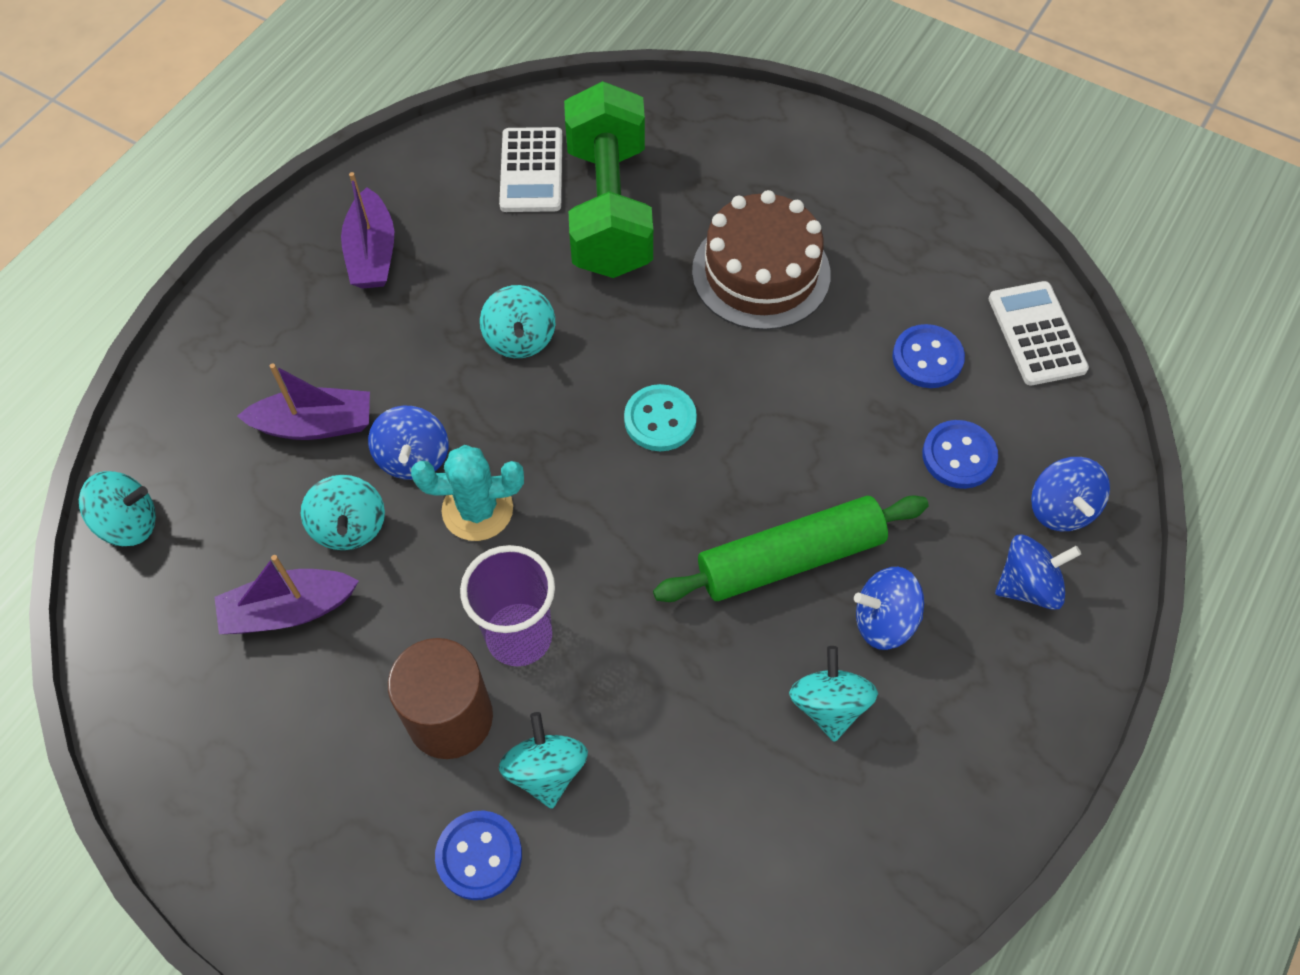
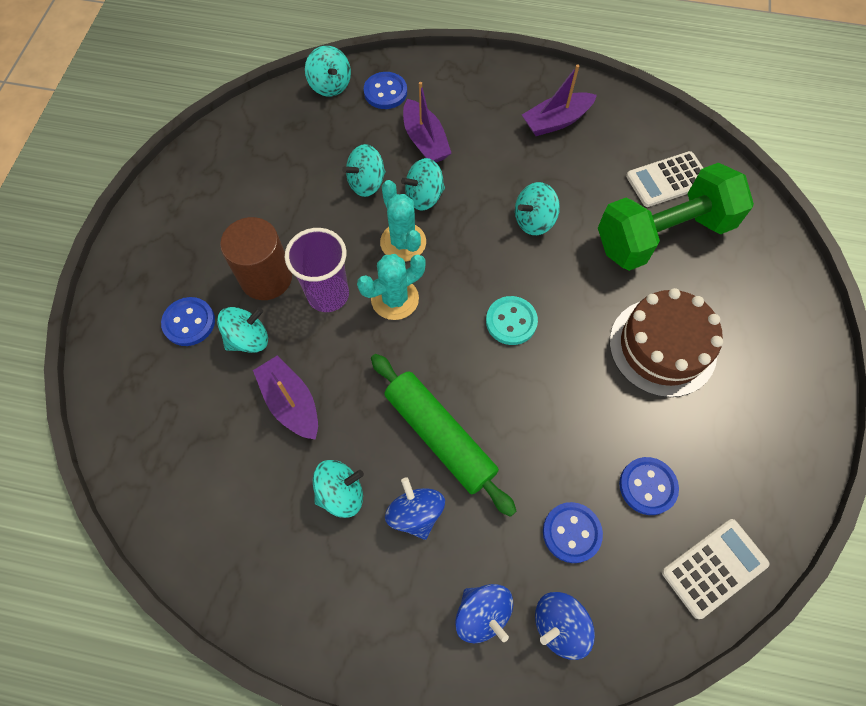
camera: 70 degrees right, 5 degrees up
(191, 448) = (385, 92): none -> blue button
(288, 610) = (305, 175): purple boat -> purple boat (291, 402)
(413, 458) = (424, 197): blue spinning top -> turquoise spinning top
(565, 549) = (395, 299): none -> turquoise cactus

